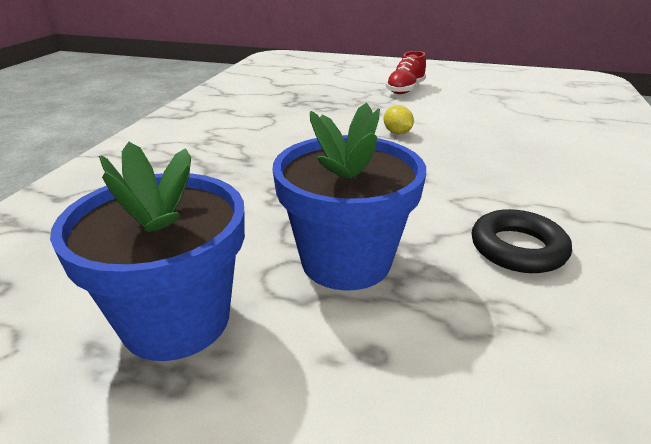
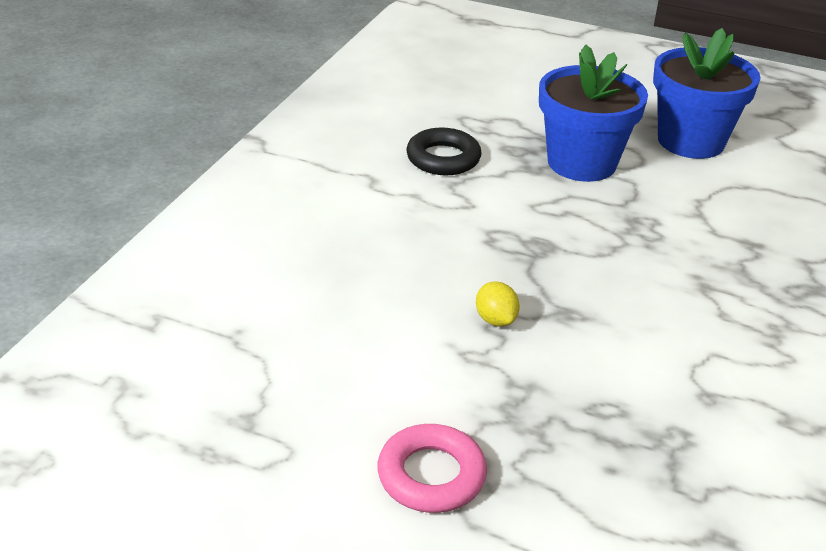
camera: 175 degrees left, 5 degrees up
(405, 89) = (431, 475): red shoe -> pink ring

